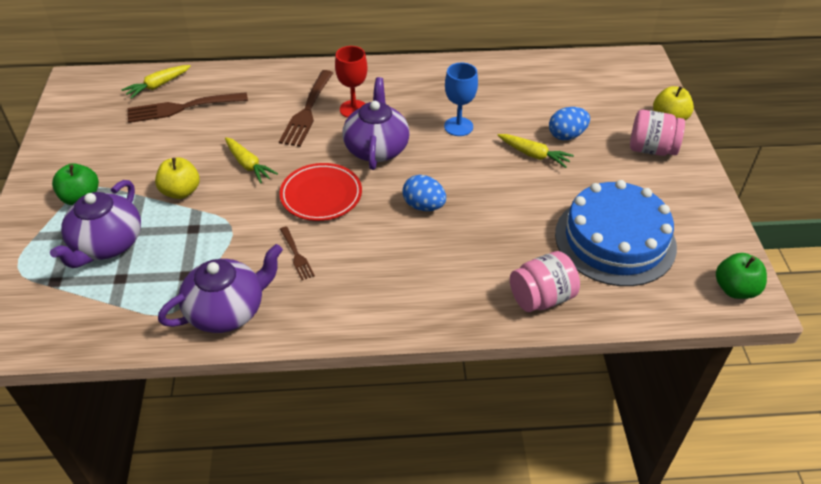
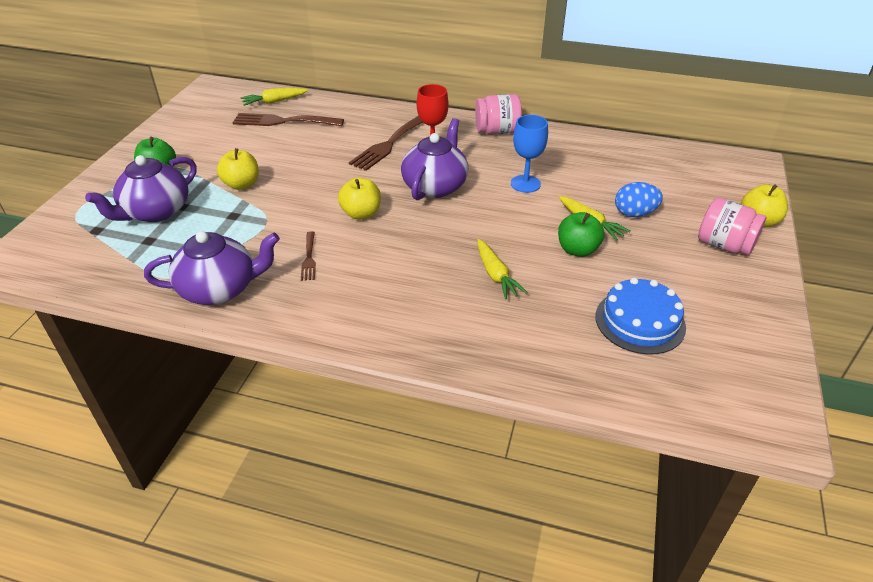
camera: 20 degrees right, 5 degrees down
(248, 165) = (311, 176): yellow carrot -> yellow carrot (496, 275)
(321, 195) = (361, 214): red plate -> yellow apple
(424, 206) = (453, 244): blue egg -> none
(541, 298) = (529, 356): pink jar -> pink jar (497, 131)
(615, 240) = (640, 321): blue cake -> blue cake, size x0.65
(735, 289) = (762, 407): green apple -> green apple (577, 250)

